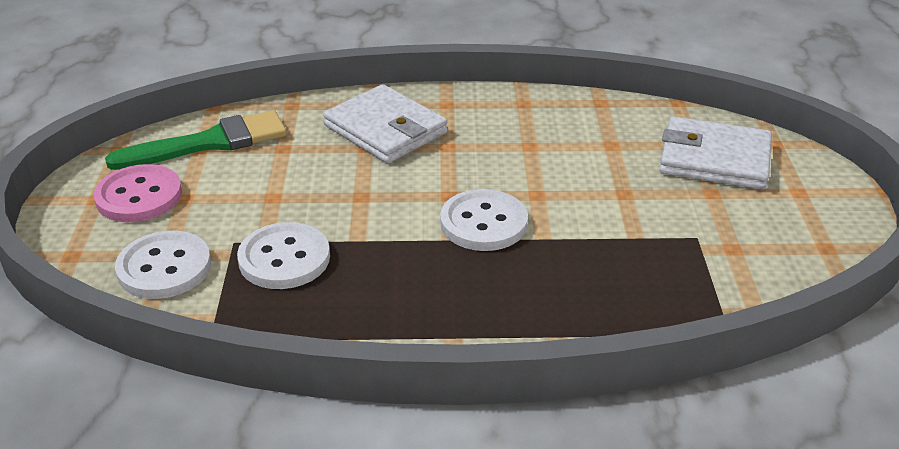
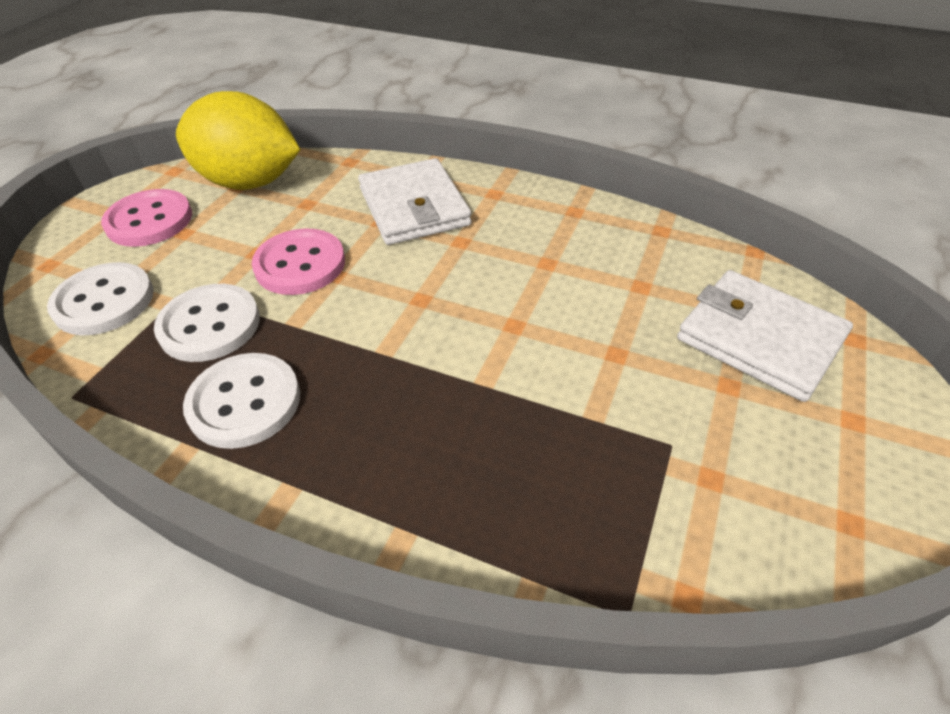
camera: 25 degrees right, 10 degrees up
(209, 143) = (250, 182): green brush -> yellow lemon
(322, 196) = (300, 264): none -> pink button
(483, 223) = (431, 344): white button -> white button (244, 402)

